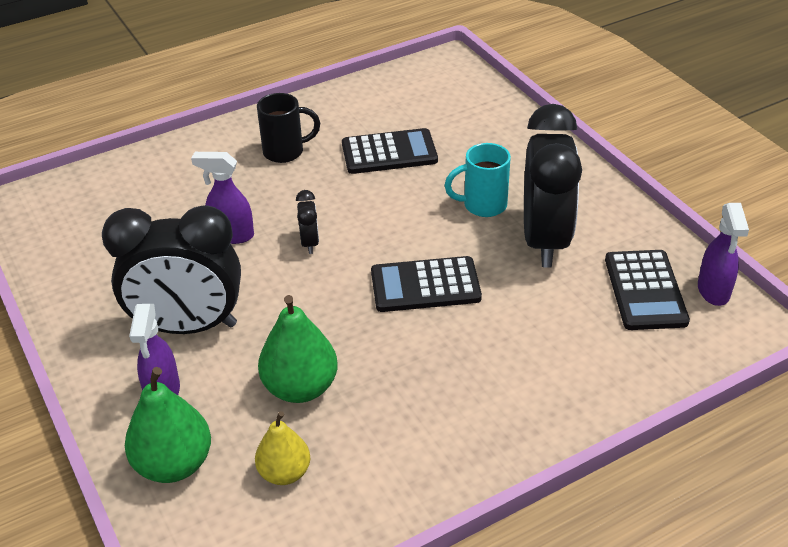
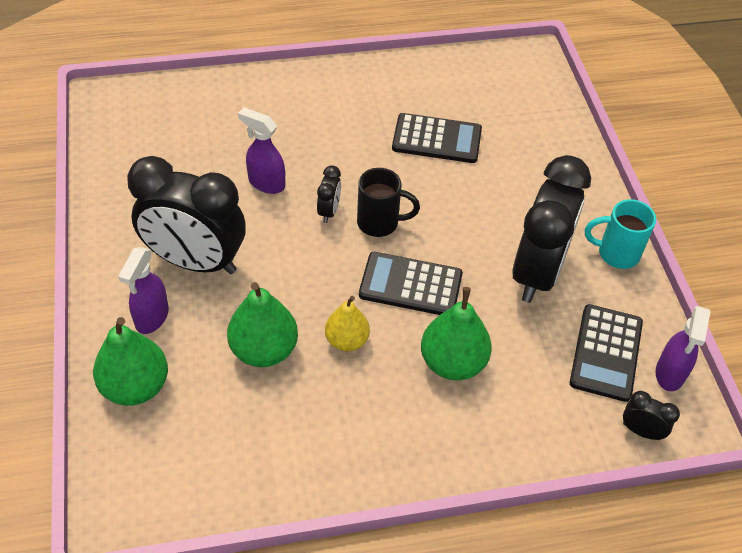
camera: 15 degrees right, 10 degrees up
(284, 473) = (219, 424): yellow pear -> yellow pear (346, 340)
(285, 152) = (346, 111): black mug -> black mug (380, 223)
(482, 205) = (497, 219): turquoise mug -> turquoise mug (616, 253)
(501, 342) = (453, 362): none -> green pear
(713, 348) = (641, 431): none -> black clock

